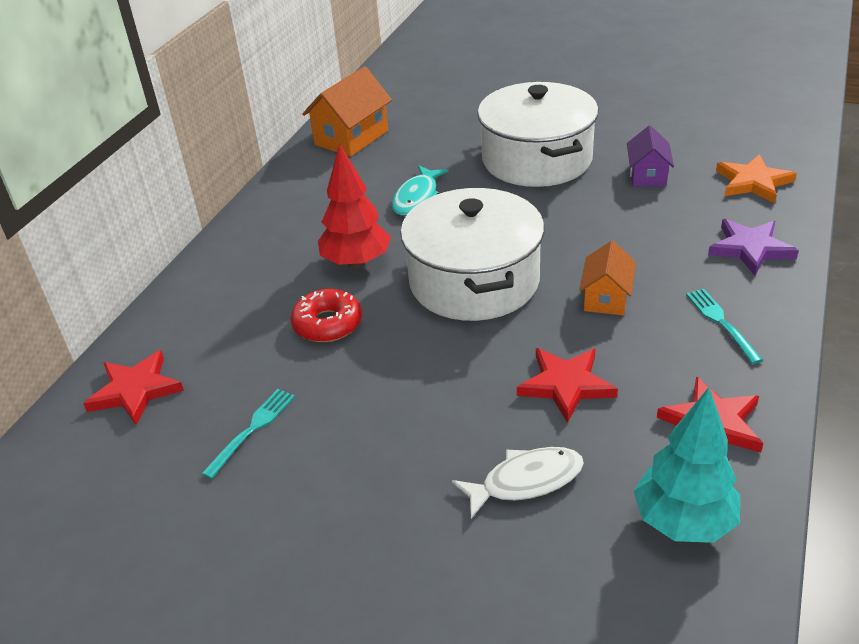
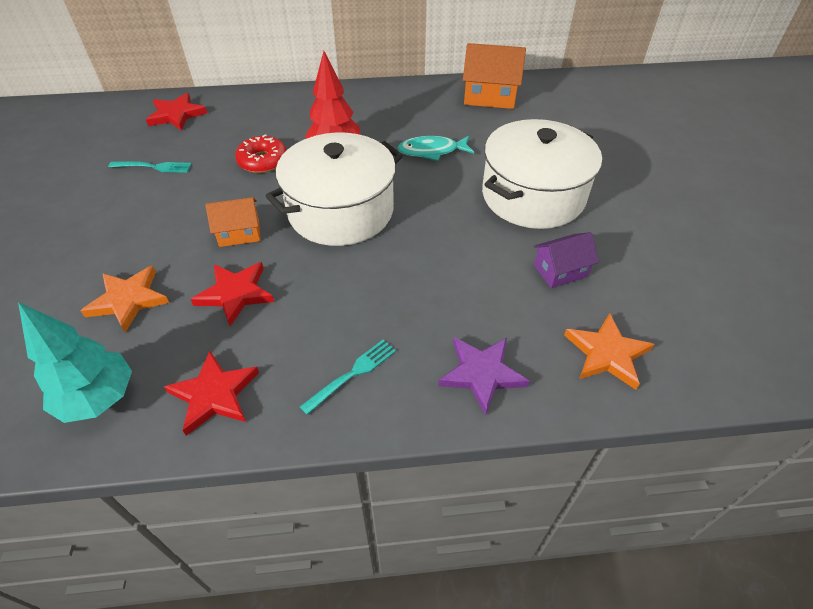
camera: 60 degrees right, 10 degrees up
(526, 481) = (128, 300): white fish -> orange star
(606, 298) = (354, 289): orange house -> orange house (239, 233)

